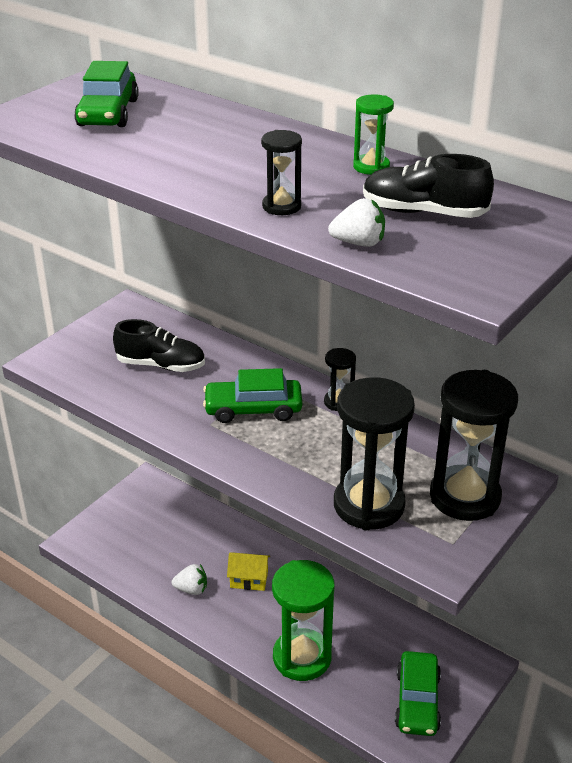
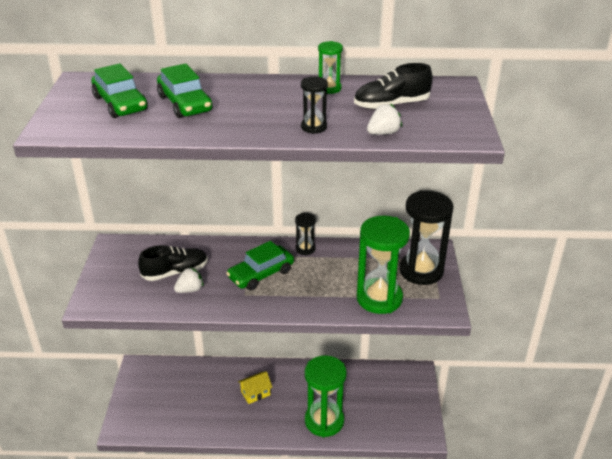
camera: 35 degrees left, 0 degrees up
(191, 589) = (225, 417): white strawberry -> white strawberry (190, 290)
(369, 505) = (379, 298): black hourglass -> green hourglass
(417, 701) = (403, 409): green car -> green car (185, 104)

